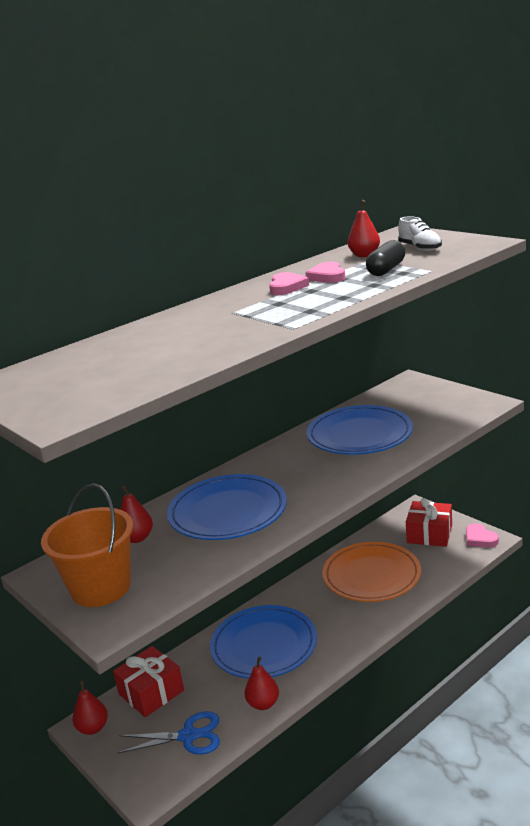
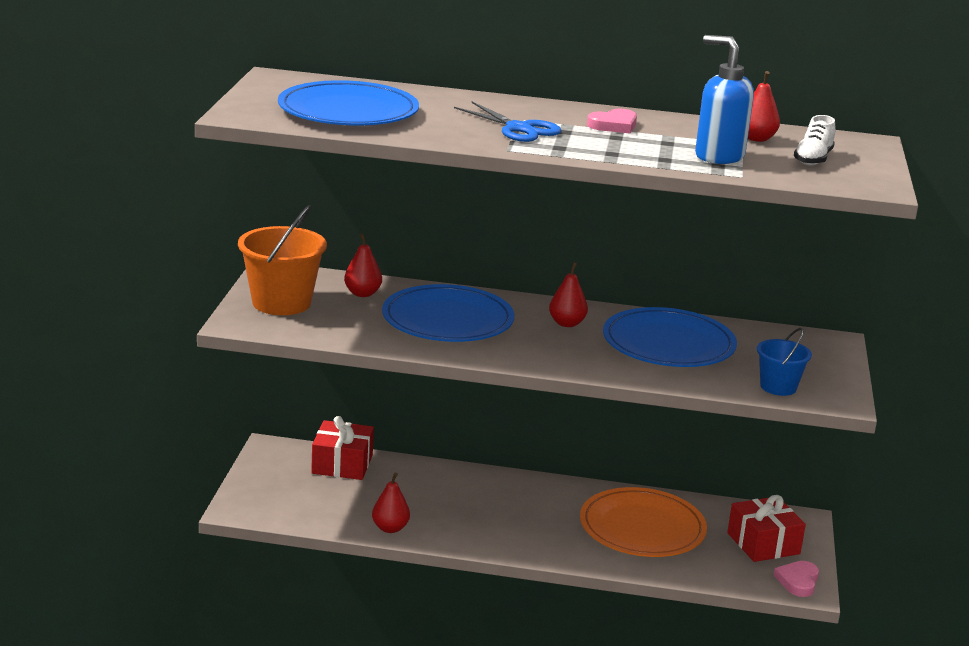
camera: 45 degrees right, 0 degrees up
(93, 728) = (274, 453): red pear -> red pear (567, 323)
(188, 736) = (313, 504): blue scissors -> blue scissors (519, 129)
(264, 645) = (464, 500): blue plate -> blue plate (348, 111)
(327, 276) = (666, 135): pink heart -> none
(386, 270) = (718, 156): black capsule -> blue soap dispenser
(455, 417) = (778, 387): none -> blue bucket

